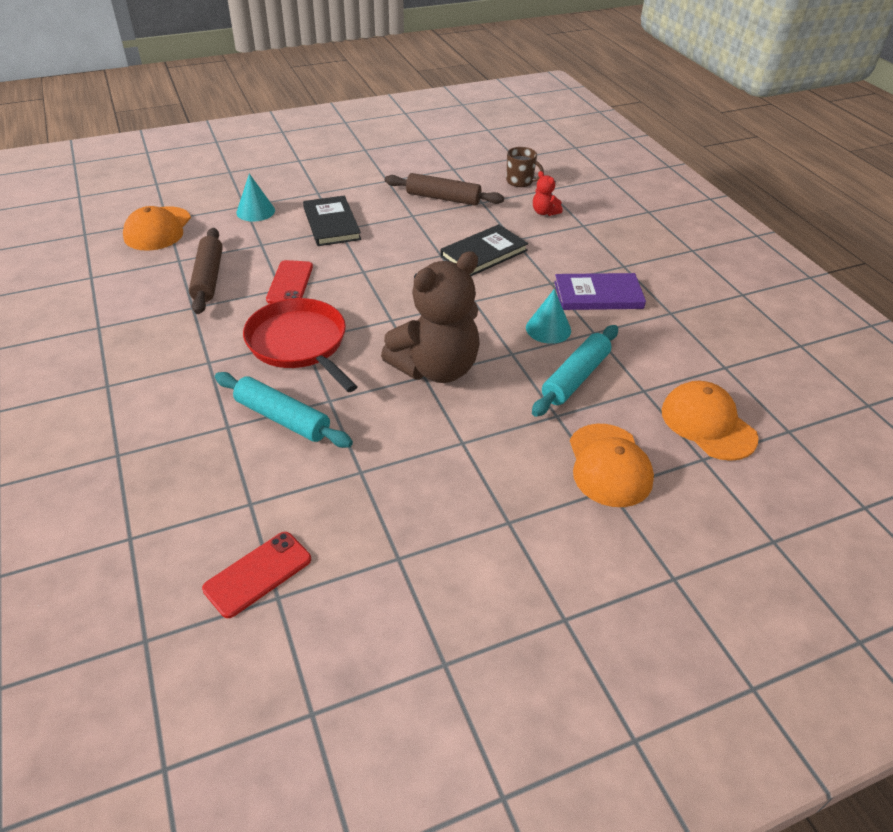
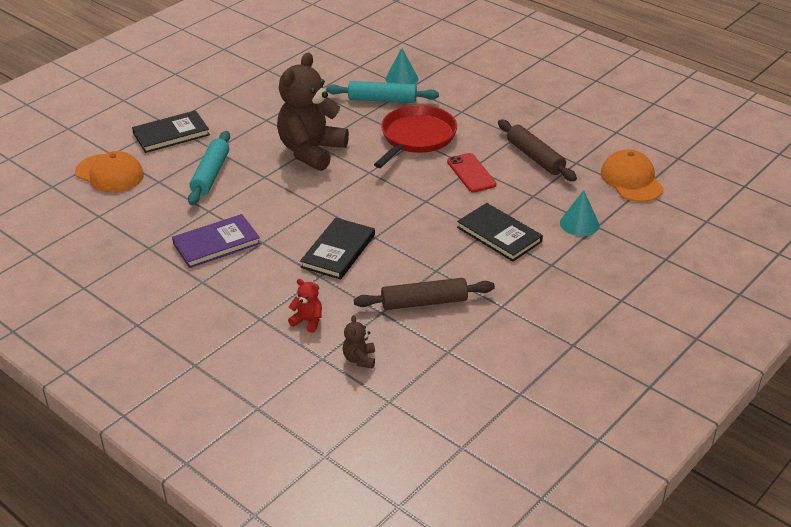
camera: 155 degrees right, 5 degrees down
(258, 574) = (329, 48): red phone -> none
(299, 344) = (416, 137): red pan -> red pan turned 90 degrees counterclockwise
(520, 181) = (359, 359): brown mug -> brown teddy bear
(548, 329) = (246, 202): turquoise cone -> turquoise cone (401, 79)
(609, 465) = (171, 134): orange cap -> black book

